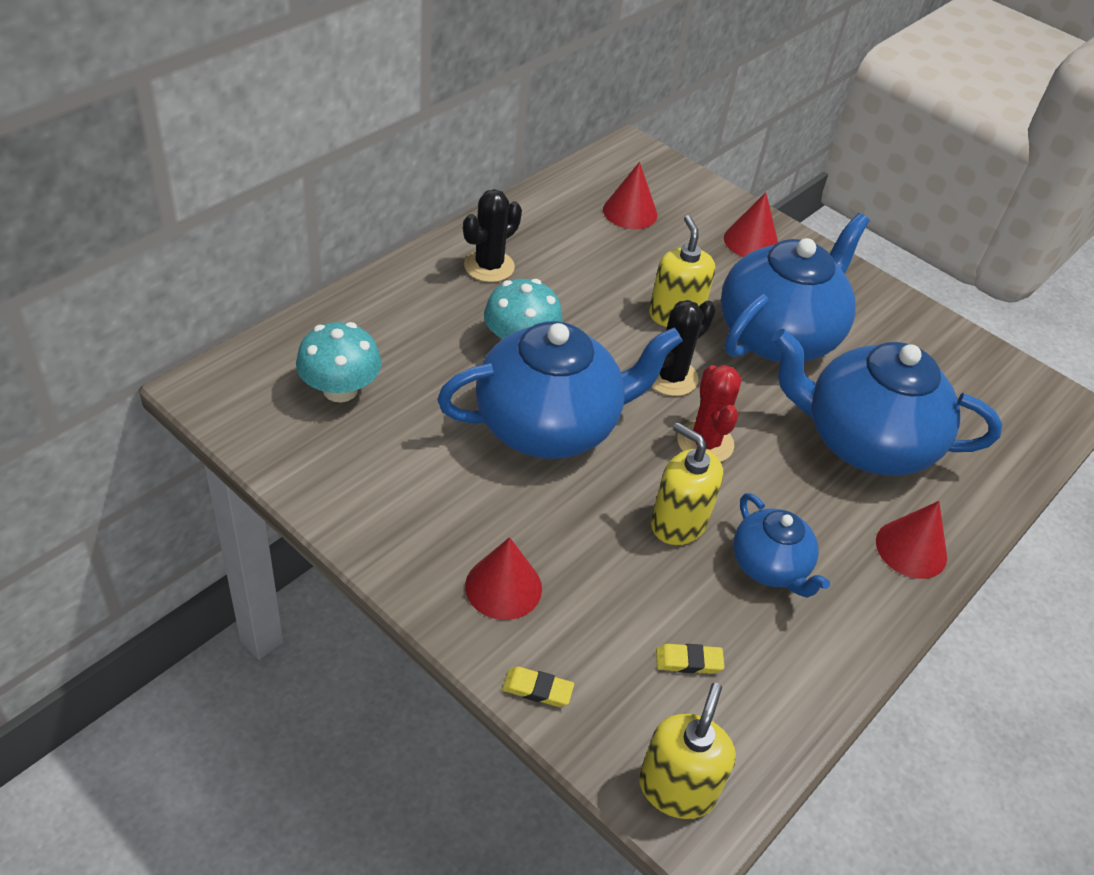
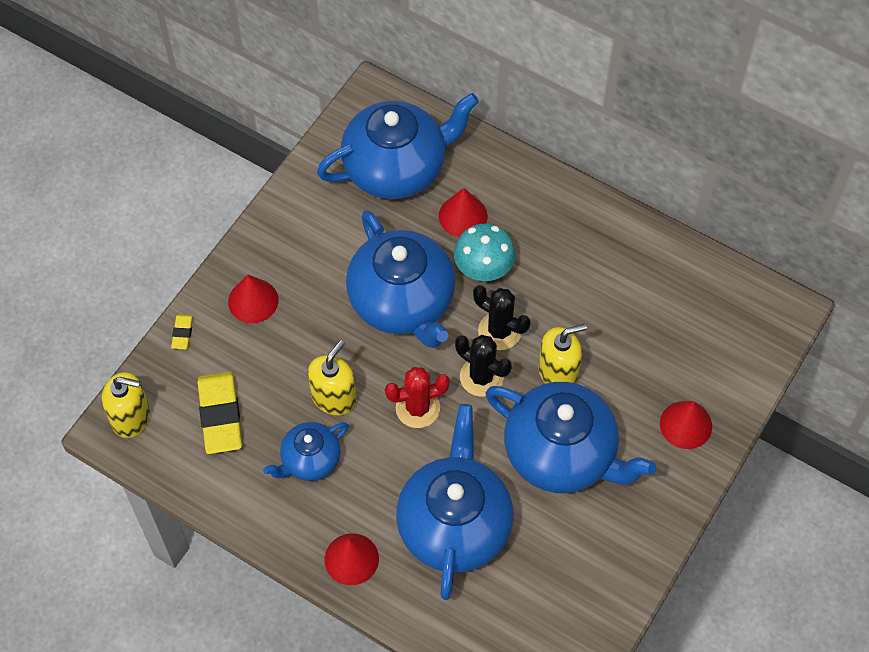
camera: 85 degrees right, 15 degrees up
(340, 389) = (396, 168): turquoise mushroom -> blue teapot
(489, 266) = (566, 229): black cactus -> black cactus (499, 331)
(630, 212) = (686, 321): red cone -> red cone (463, 216)
(688, 661) = (220, 415): yellow eraser -> yellow eraser, size x2.15

